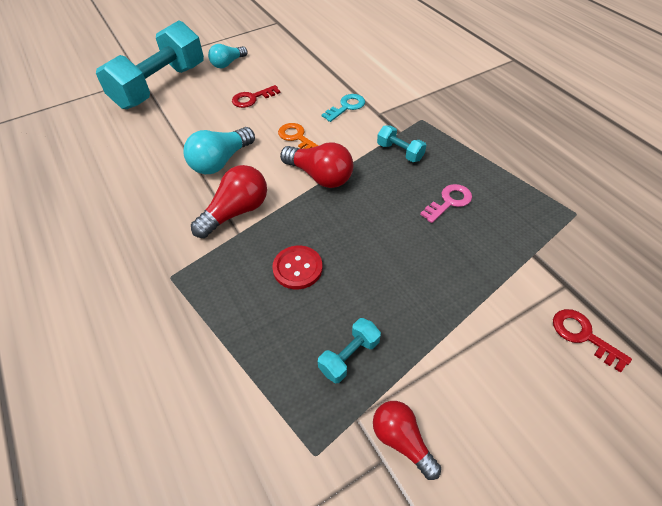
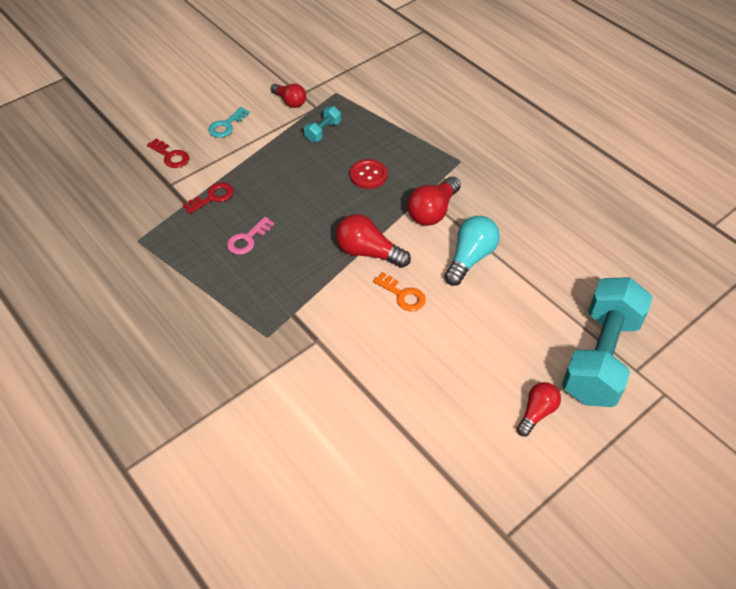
camera: 170 degrees right, 0 degrees up
(228, 63) = (536, 413): turquoise light bulb -> red light bulb
(252, 98) = (474, 348): red key -> red key (212, 197)
(346, 107) = (356, 346): turquoise key -> turquoise key (226, 125)
(400, 152) = (292, 288): turquoise dumbbell -> none

